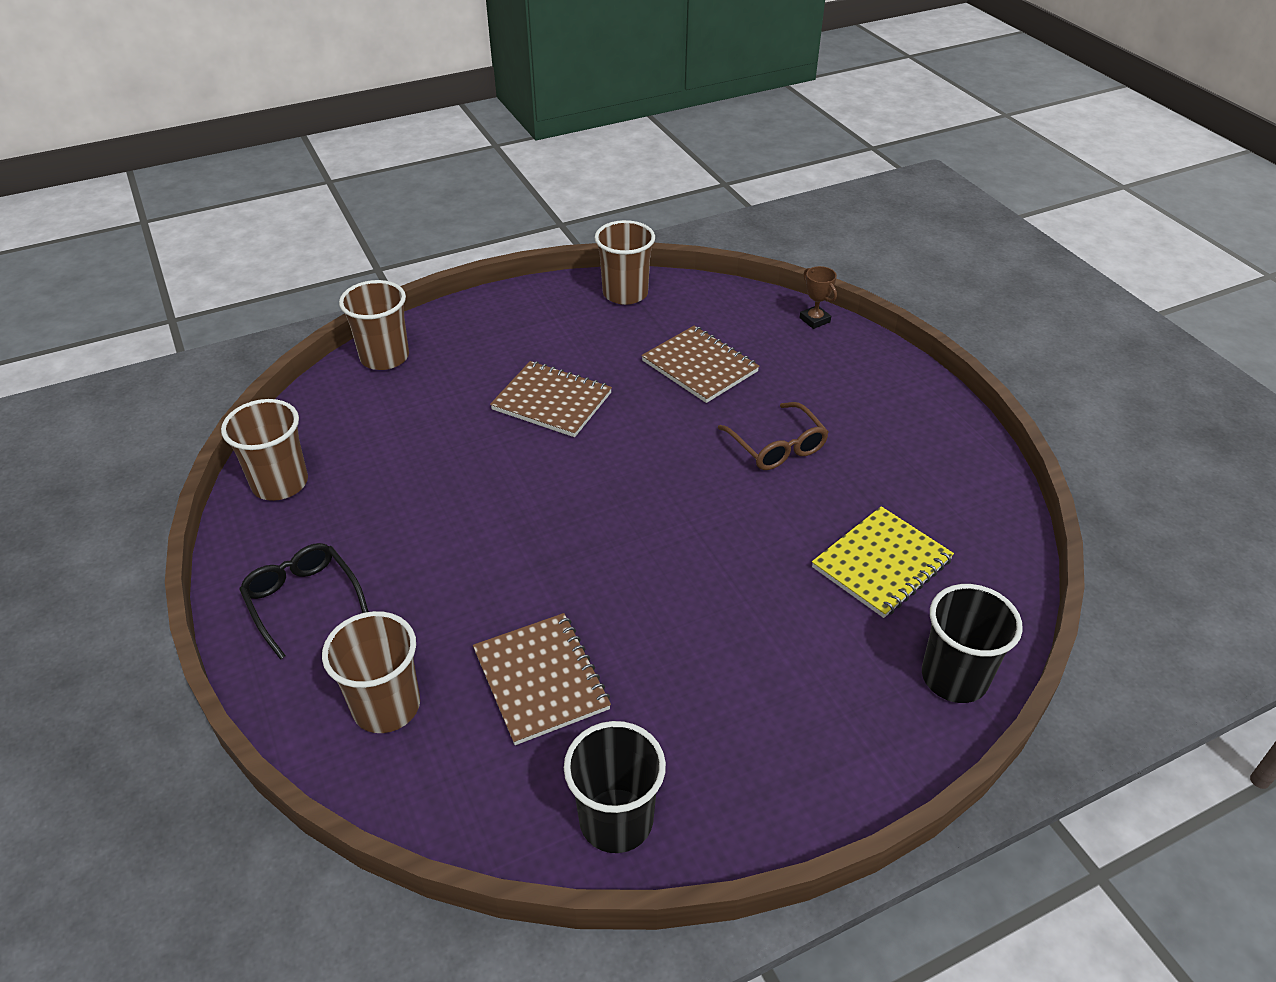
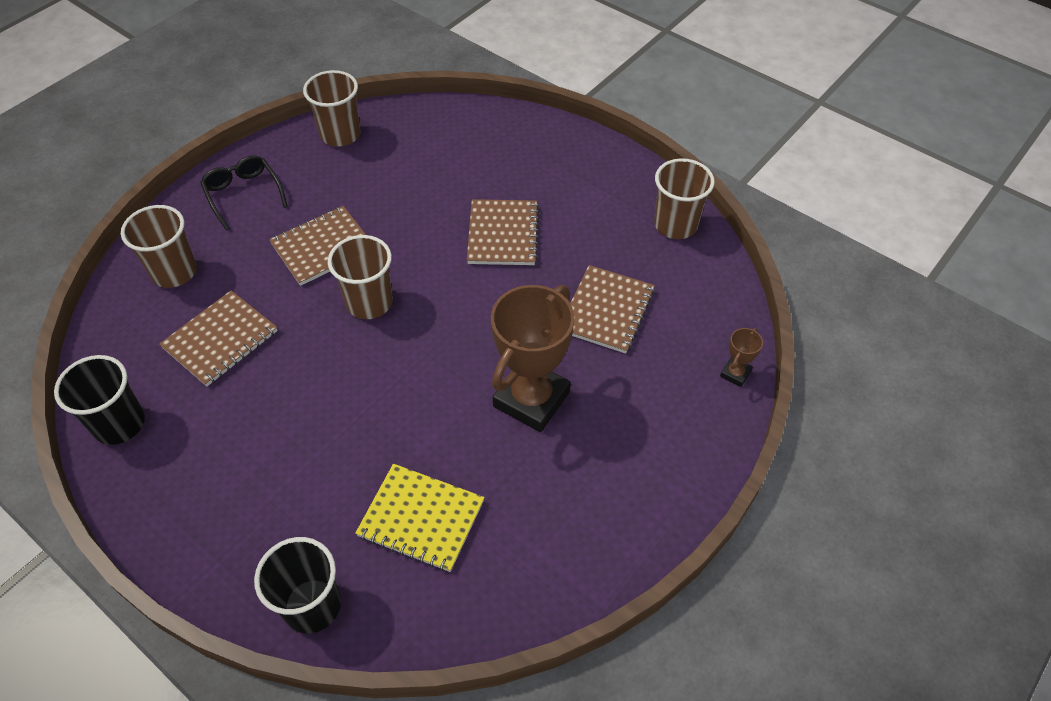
camera: 65 degrees right, 10 degrees up
(303, 601) = (243, 195): black glasses -> black glasses turned 60 degrees counterclockwise
(384, 357) = (497, 123): brown cup -> brown cup (369, 302)
(459, 546) = (323, 247): none -> brown notebook
(776, 446) = (531, 399): brown glasses -> brown trophy

